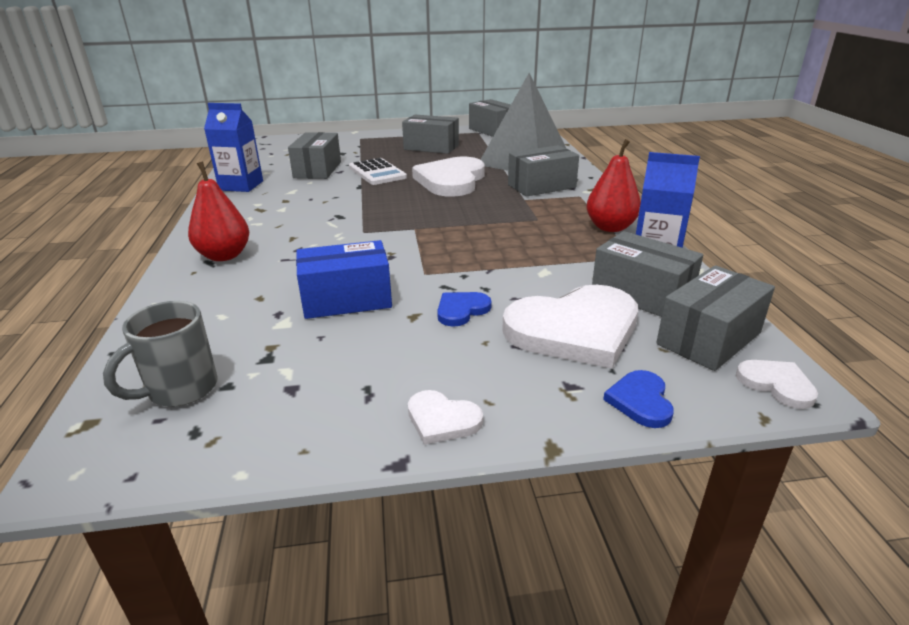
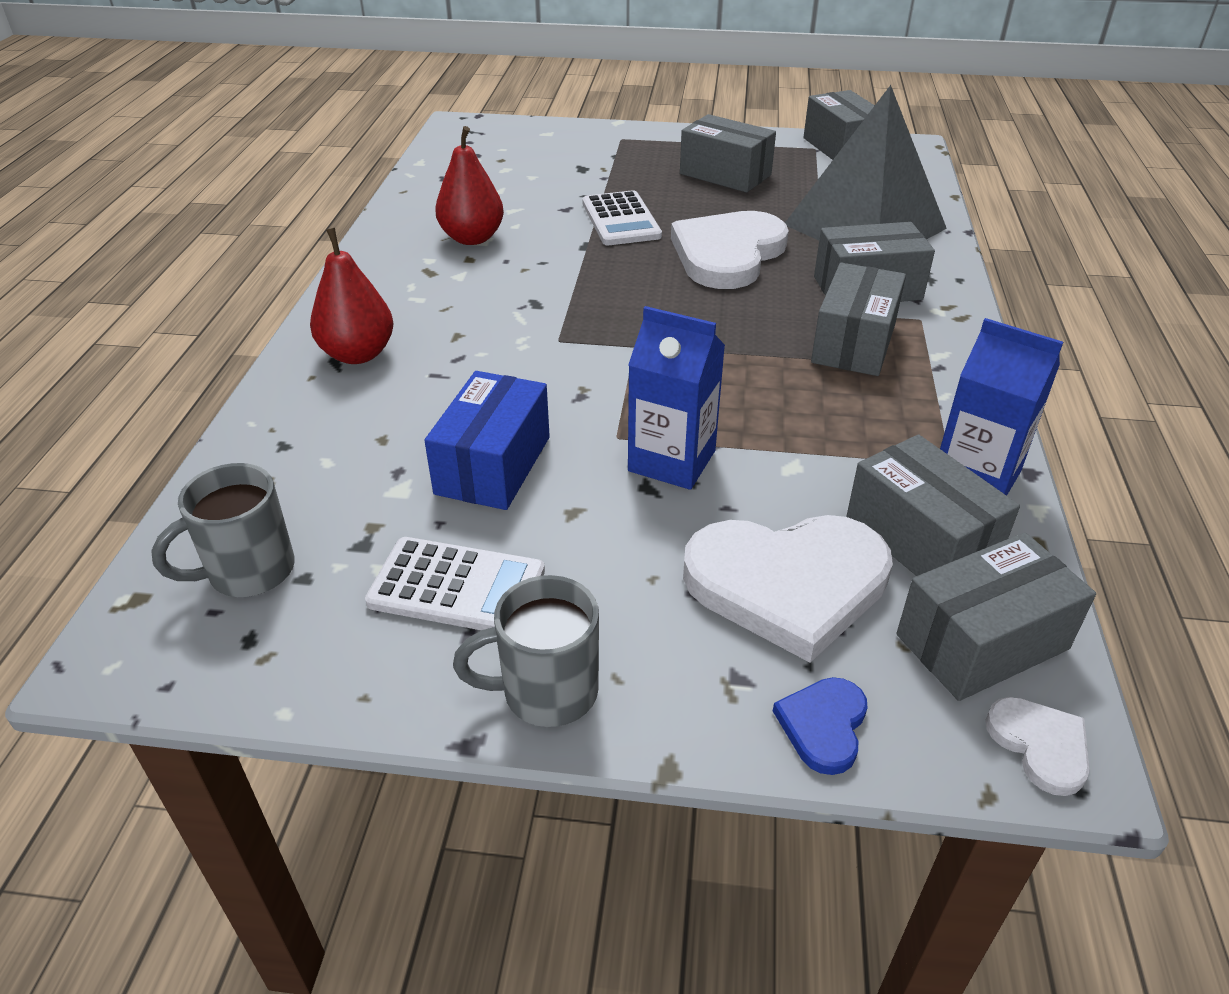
camera: 15 degrees right, 10 degrees up
(241, 185) = (417, 219): blue carton -> blue carton (672, 461)
(317, 170) = (534, 201): grey box -> grey box (853, 343)
(346, 300) = (493, 465): blue box -> blue box turned 75 degrees counterclockwise
(349, 370) = (457, 587): none -> white calculator
(442, 420) = (546, 692): white heart -> grey mug
(461, 310) = (642, 515): blue heart -> none
(610, 227) = (938, 396): red pear -> red pear (472, 238)

